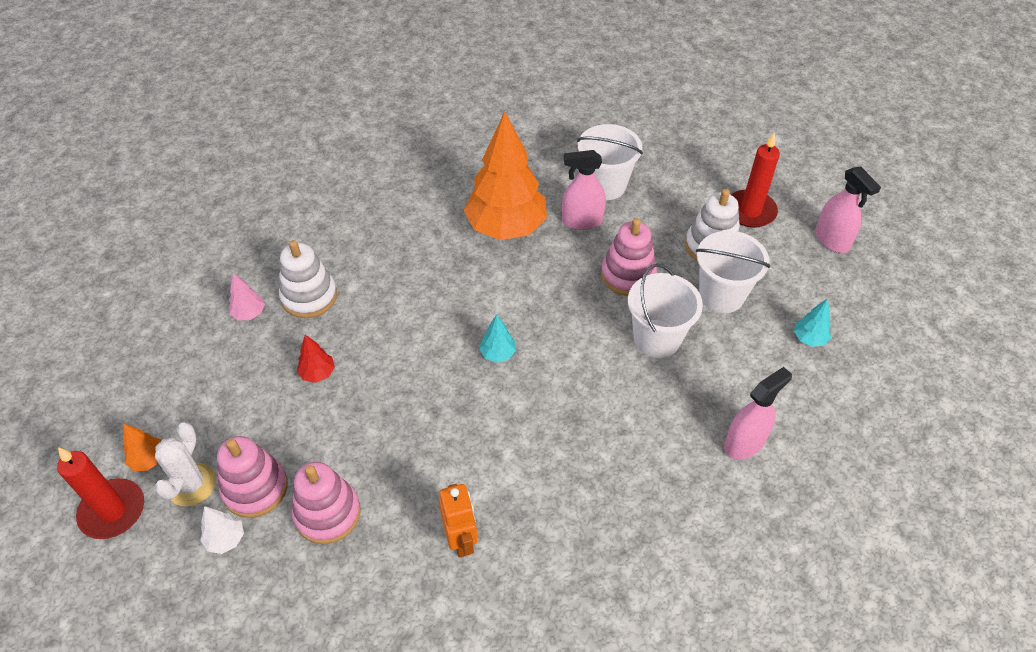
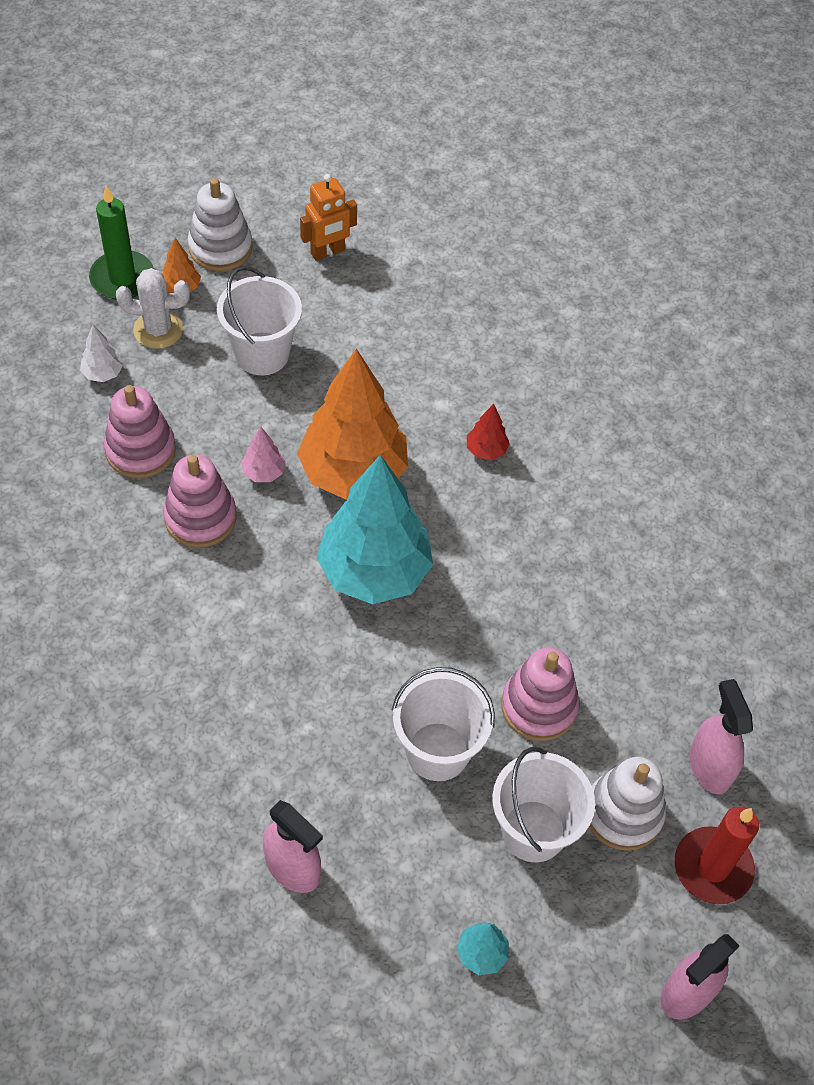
camera: 75 degrees right, 5 degrees up
(112, 511) = (122, 278): red candle -> green candle
(249, 313) = (379, 318): pink tree -> pink tree (263, 472)
(255, 488) = (161, 382): pink stacking toy -> pink stacking toy (200, 517)
(309, 296) = (416, 366): white stacking toy -> white stacking toy (220, 248)
(318, 373) = (311, 400): red tree -> red tree (486, 450)
(461, 540) = (124, 576): orange robot -> orange robot (328, 252)
(498, 354) = (374, 572): turquoise tree -> turquoise tree, size x2.49
(506, 227) = (584, 549): orange tree -> orange tree (353, 473)
(582, 221) = (622, 638): pink spray bottle -> pink spray bottle (709, 766)
(605, 185) = (702, 661): white bucket -> white bucket (262, 354)

